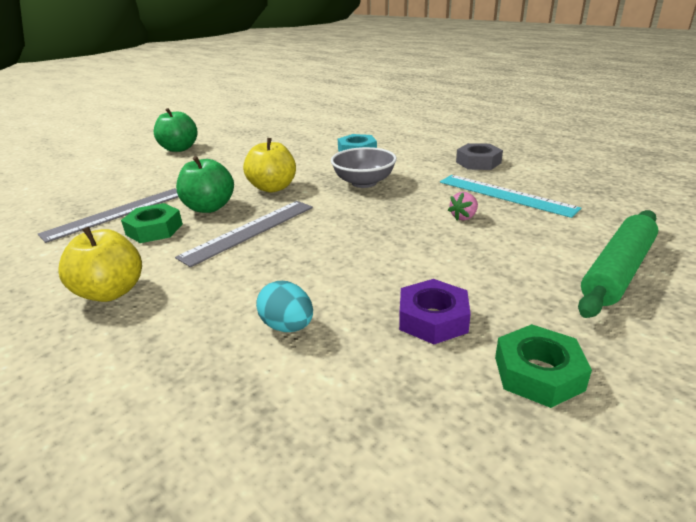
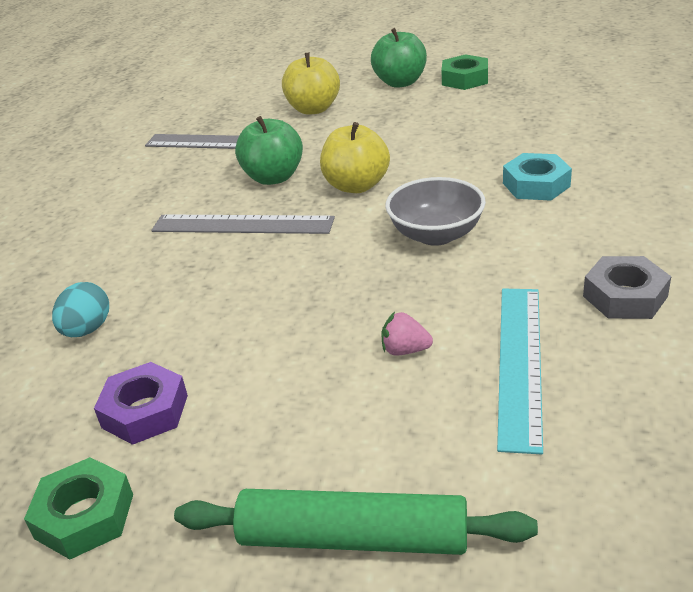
camera: 60 degrees right, 5 degrees up
(111, 292) = (91, 219): yellow apple -> yellow apple (313, 109)
(154, 229) = (205, 177): green nut -> green nut (465, 79)

